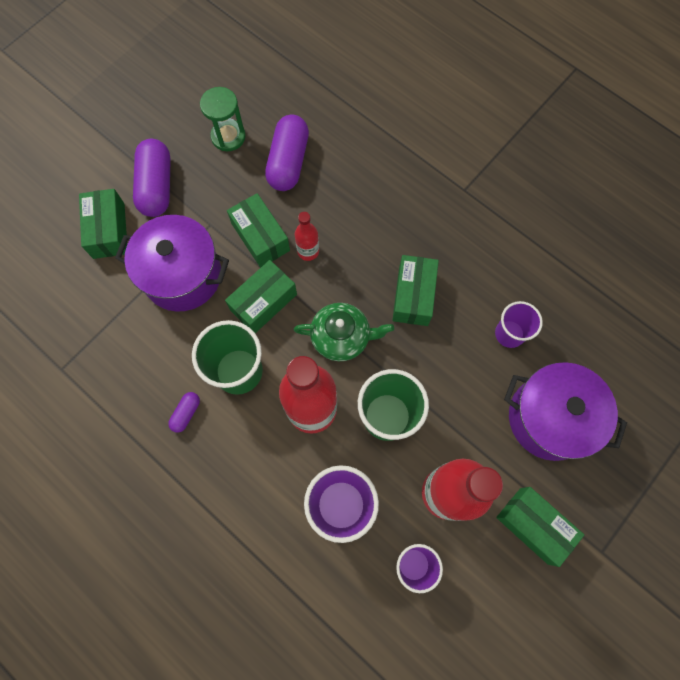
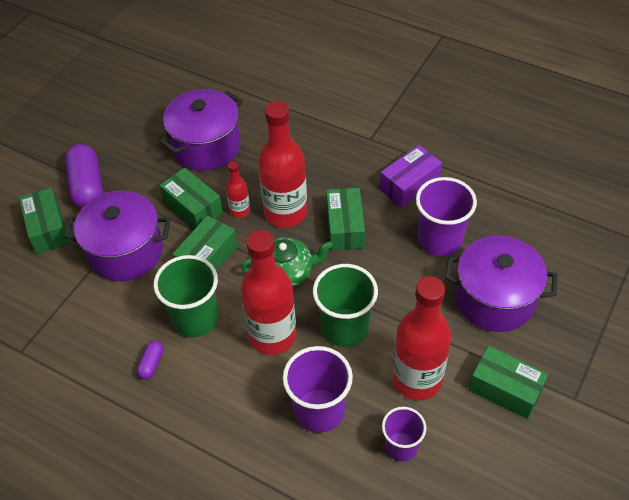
camera: 10 degrees left, 20 degrees down
(228, 136) = (146, 137): green hourglass -> none
(288, 162) = (206, 146): purple capsule -> purple pot
(355, 264) = (285, 213): none -> red bottle
(493, 258) = (409, 185): none -> purple box
(509, 334) = (440, 240): purple cup -> purple cup, size x1.58

